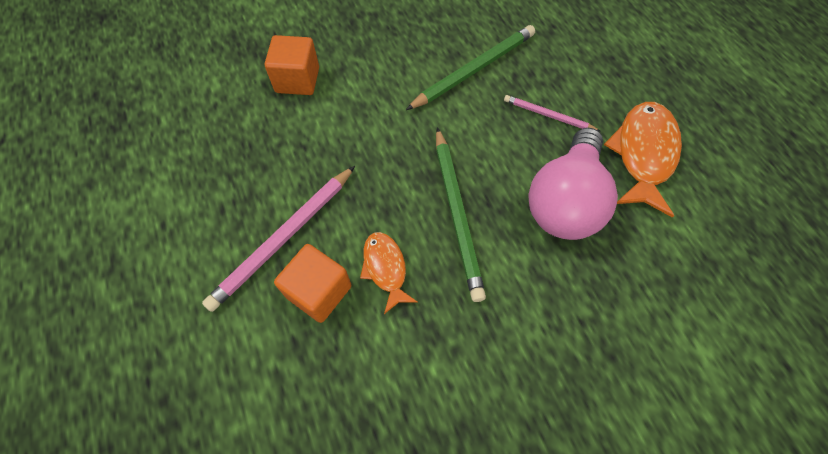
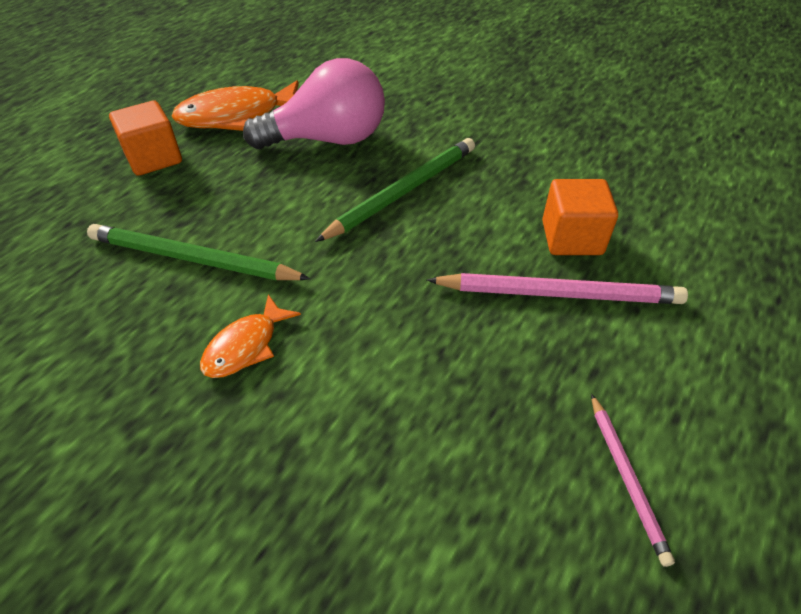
camera: 125 degrees left, 15 degrees down
(297, 80) = (341, 436): orange cube -> orange cube (154, 158)
(385, 268) = (503, 209): orange fish -> orange fish (246, 346)
(548, 115) = (229, 180): pink pencil -> pink pencil (627, 478)

